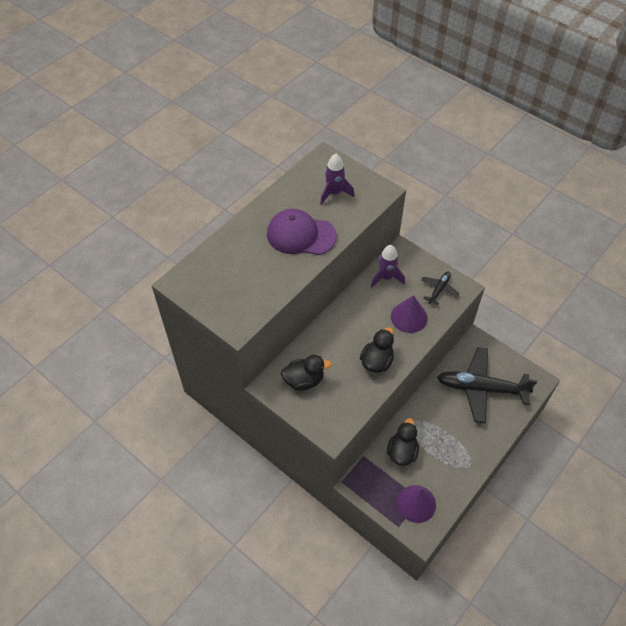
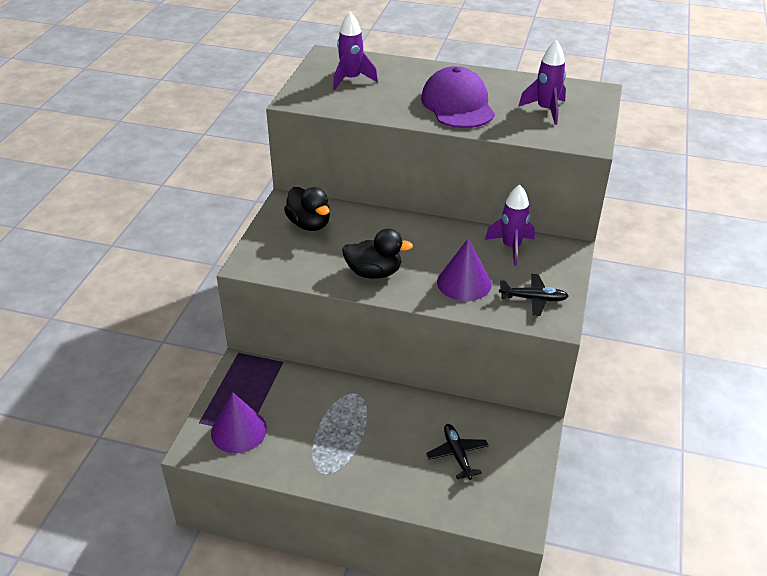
camera: 65 degrees right, 15 degrees down
(227, 282) = (351, 79): none -> purple rocket
(402, 452) = (307, 396): black duck -> none
(481, 388) = (457, 455): black plane -> black plane, size x0.47

